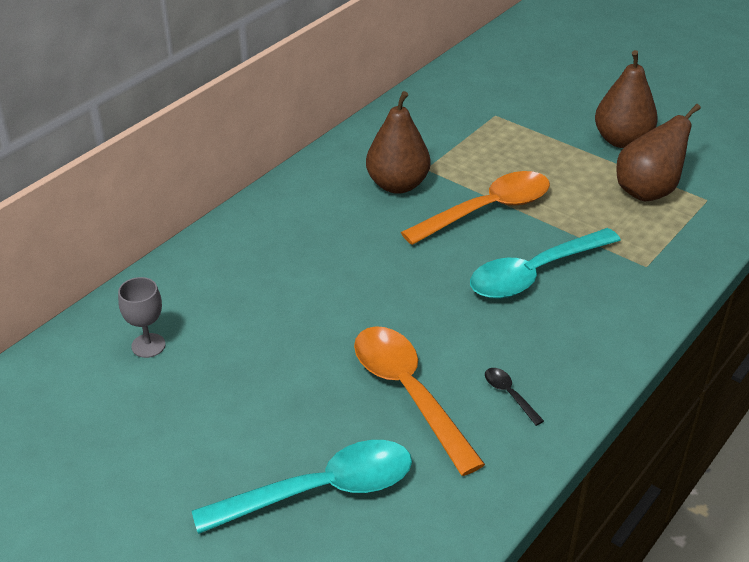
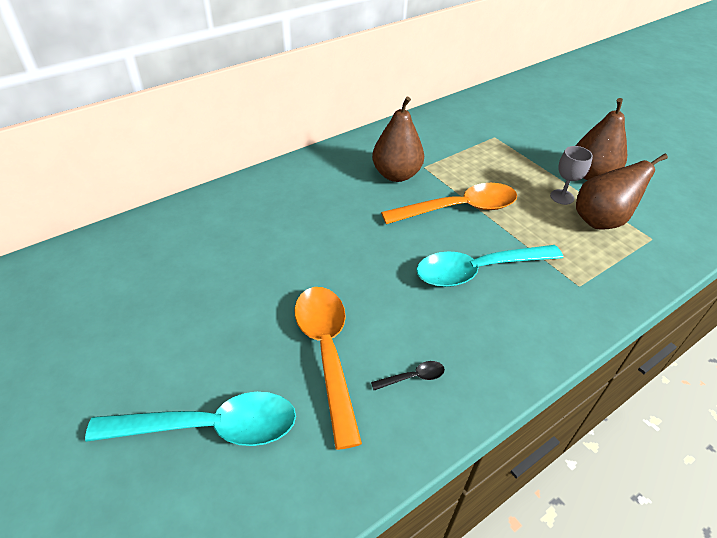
camera: 15 degrees right, 5 degrees up
(148, 345) = (147, 260): grey goblet -> grey goblet (562, 197)
(509, 394) = (413, 377): black spoon -> black spoon turned 90 degrees clockwise

